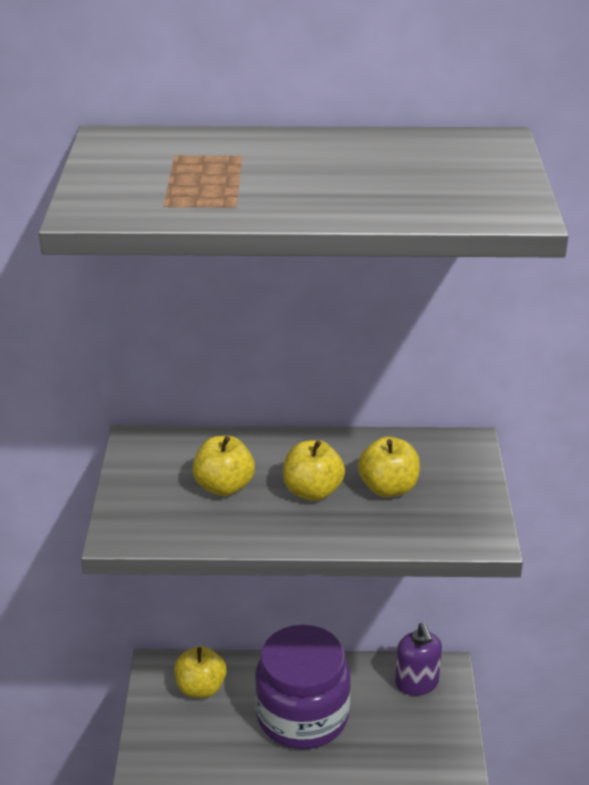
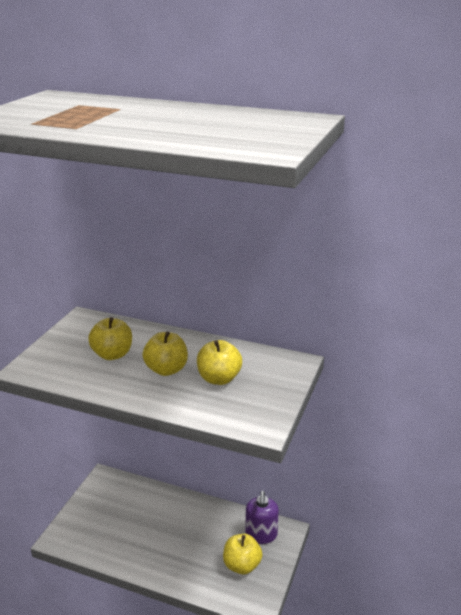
camera: 20 degrees right, 5 degrees down
(201, 688) = (121, 498): yellow apple -> yellow apple (242, 565)
(302, 716) = (173, 535): purple jar -> none

